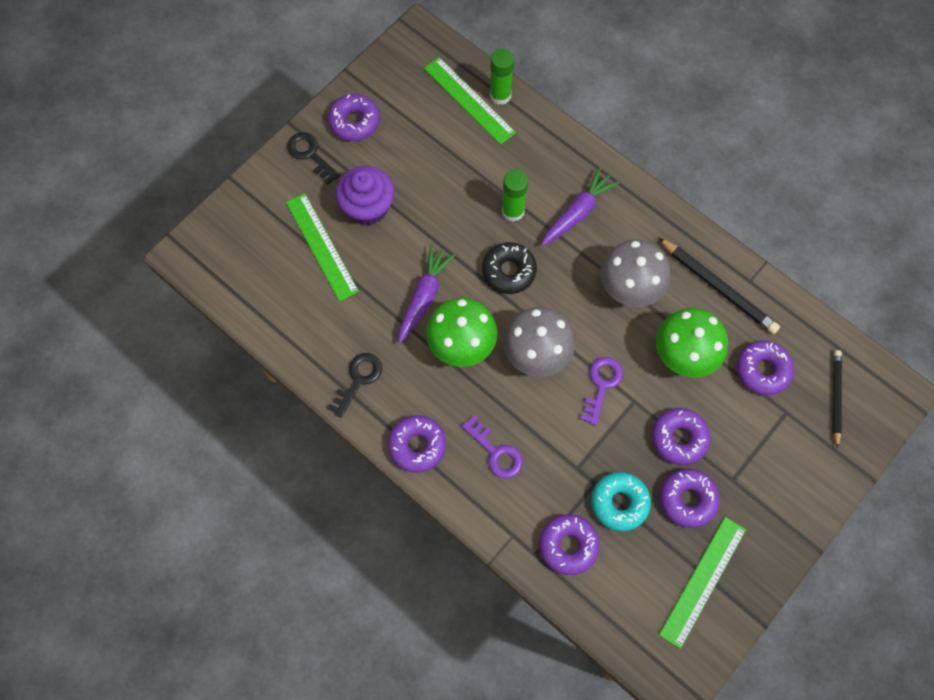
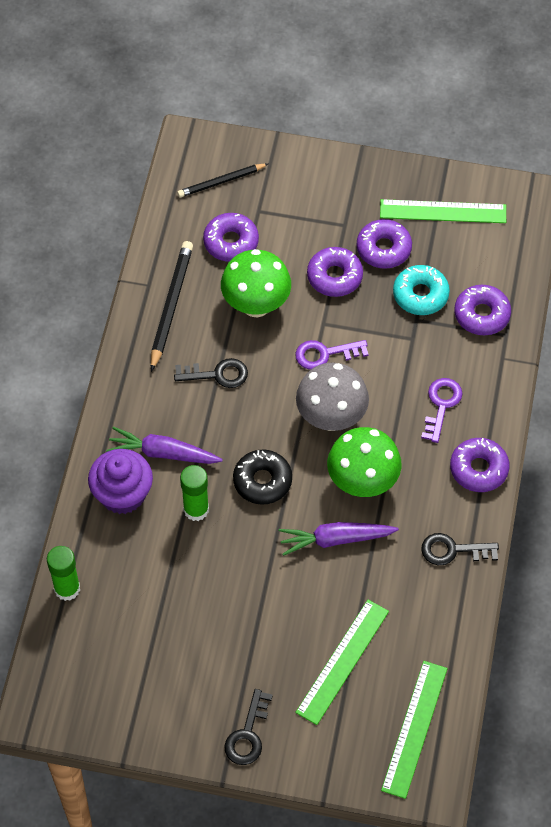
camera: 120 degrees left, 10 degrees down
(354, 122) = (182, 713): purple donut -> none
(368, 207) = (273, 643): purple cupcake -> purple cupcake (122, 494)
(469, 100) = (90, 615): green ruler -> green ruler (414, 728)
(629, 289) = (217, 374): grey mushroom -> black key

